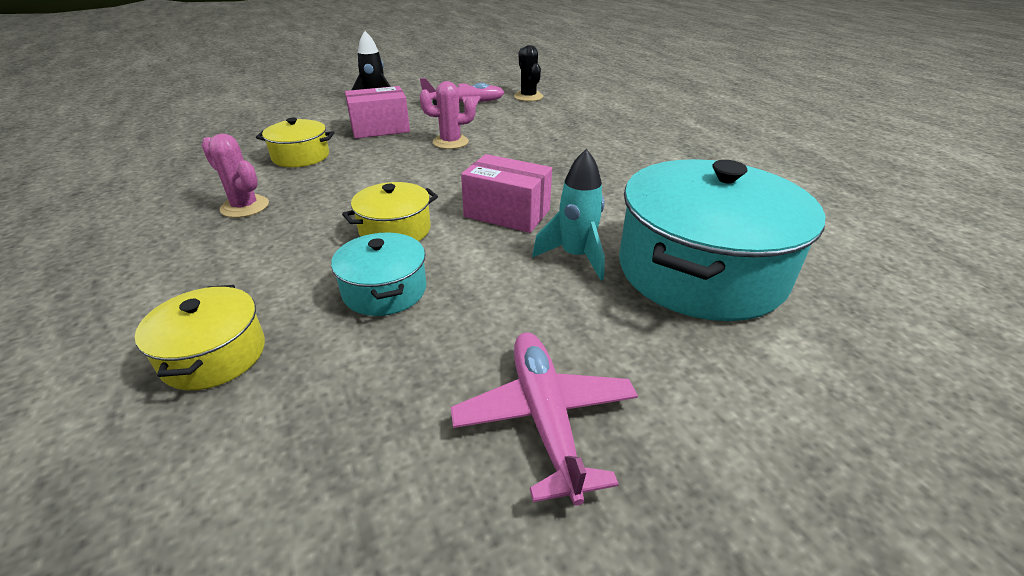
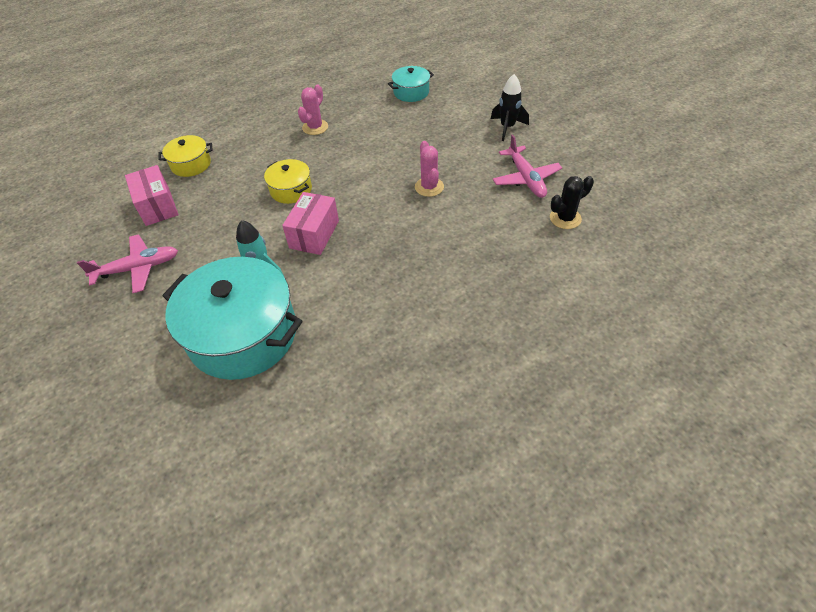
camera: 85 degrees right, 15 degrees up
(301, 156) = (386, 125): yellow pot -> none
(380, 129) = (446, 145): pink box -> pink box (157, 206)
(384, 290) = (232, 200): turquoise pot -> turquoise pot (411, 92)

